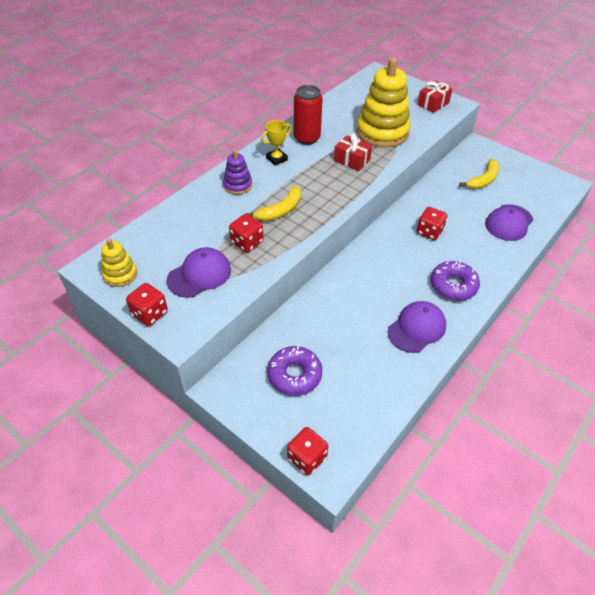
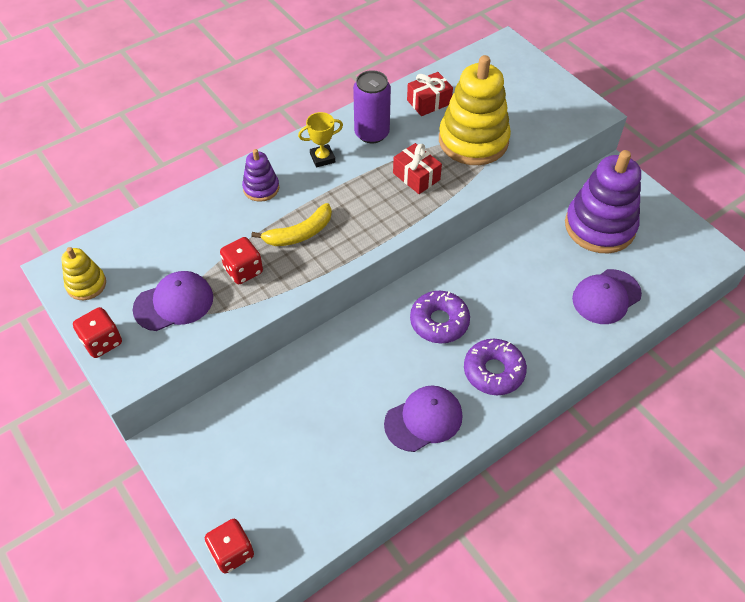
camera: 15 degrees right, 5 degrees up
(294, 375) = (255, 447): purple donut -> purple donut (439, 322)
(306, 138) = (372, 133): red can -> purple can
(429, 232) = (494, 290): red dice -> none
(433, 104) = (560, 107): red gift -> red gift (429, 102)
(483, 180) = (599, 226): yellow banana -> purple stacking toy

